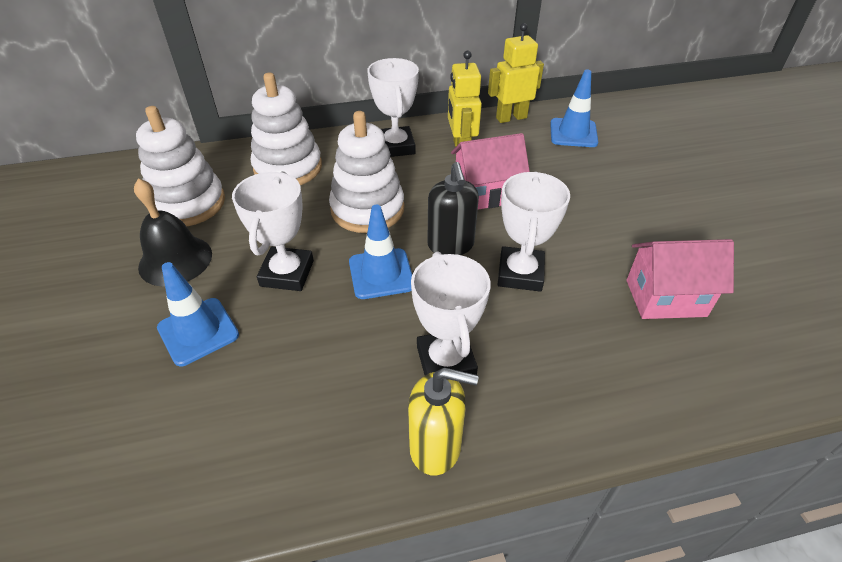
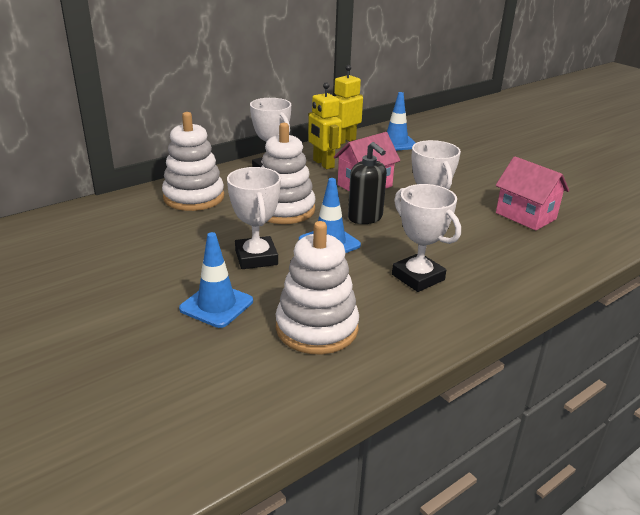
camera: 25 degrees left, 15 degrees down
(175, 260) = (152, 269): black bell -> none
(188, 204) = (126, 234): white stacking toy -> white stacking toy (317, 328)
(436, 447) = (450, 319): yellow soap dispenser -> none
(665, 298) = (525, 216): pink house -> pink house turned 75 degrees clockwise

